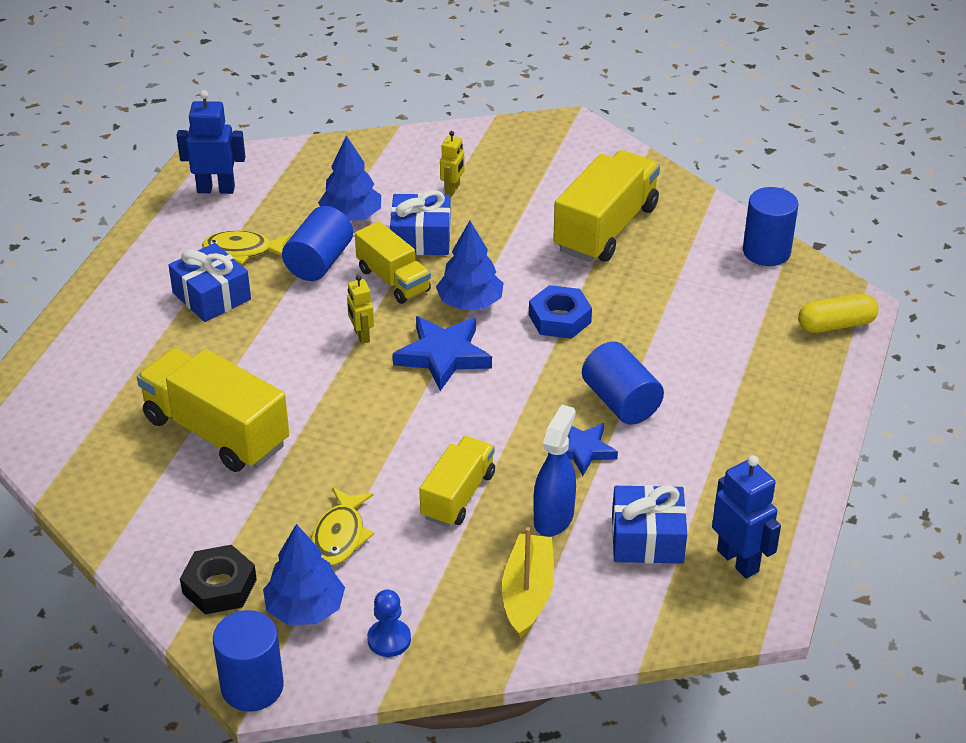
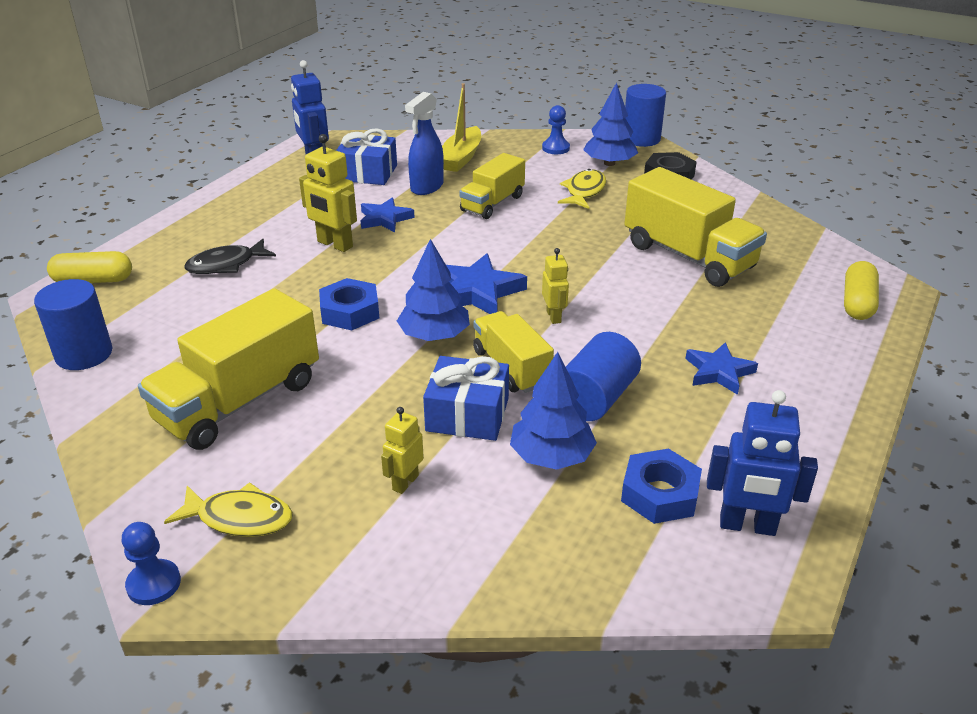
camera: 170 degrees left, 5 degrees down
(51, 387) = (857, 303): none -> yellow capsule
(212, 296) = (718, 372): blue gift -> blue star
(242, 251) = (691, 423): yellow fish -> yellow fish (239, 518)
(273, 201) = (660, 494): none -> blue nut
(582, 124) = (154, 584): none -> blue pawn
(620, 402) = (334, 244): blue cylinder -> yellow robot
(719, 360) = (226, 265): none -> black fish

